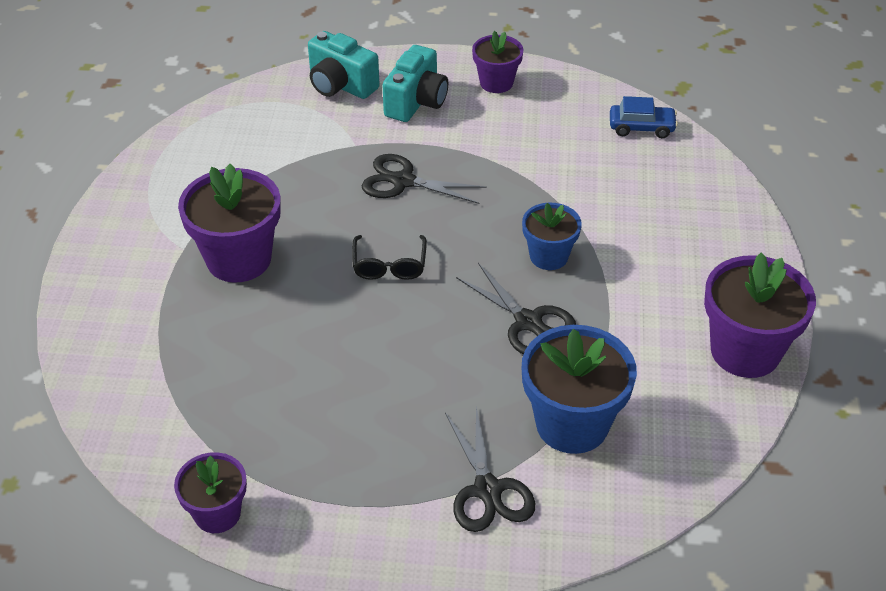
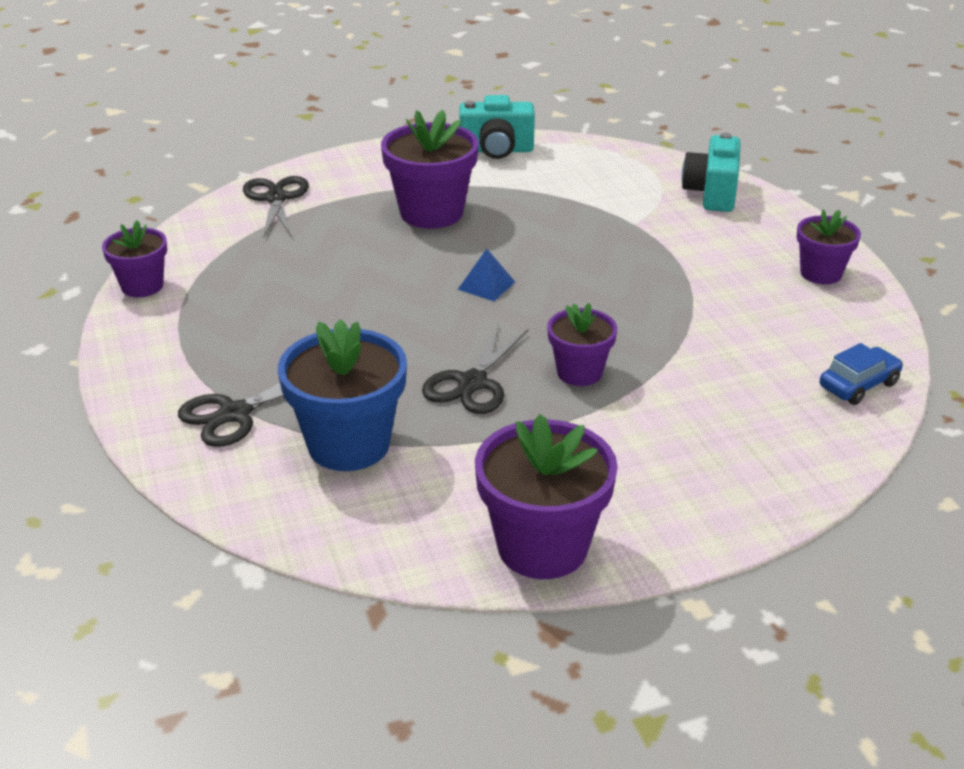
camera: 65 degrees right, 10 degrees down
(389, 265) = (486, 285): black glasses -> blue pyramid
(403, 181) = (609, 261): black scissors -> black scissors (276, 198)
(416, 102) = (734, 237): turquoise camera -> turquoise camera (496, 150)
(549, 256) = (579, 372): blue flower pot -> purple flower pot
(641, 127) = (858, 385): blue car -> blue car turned 105 degrees counterclockwise

